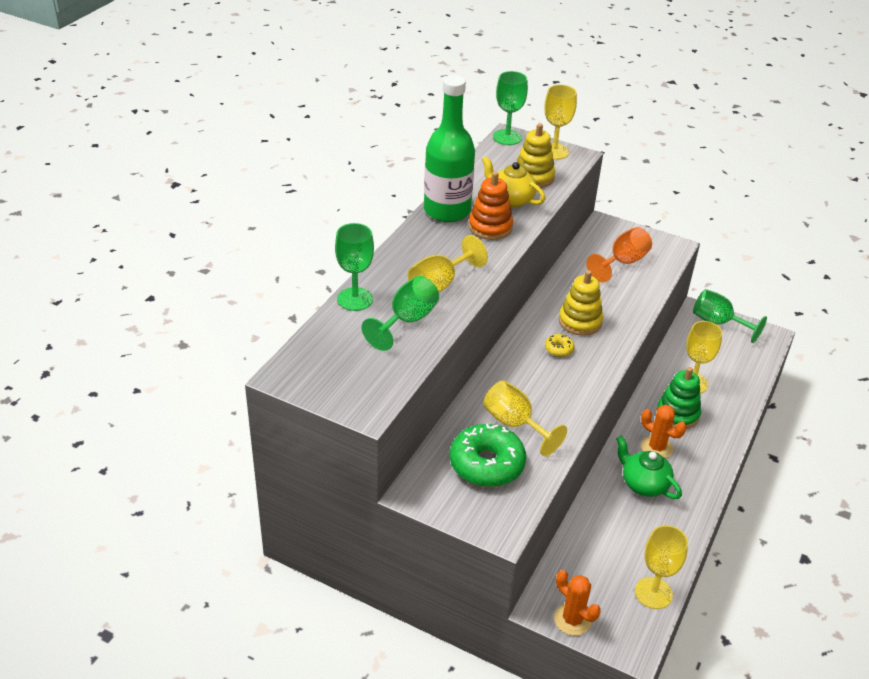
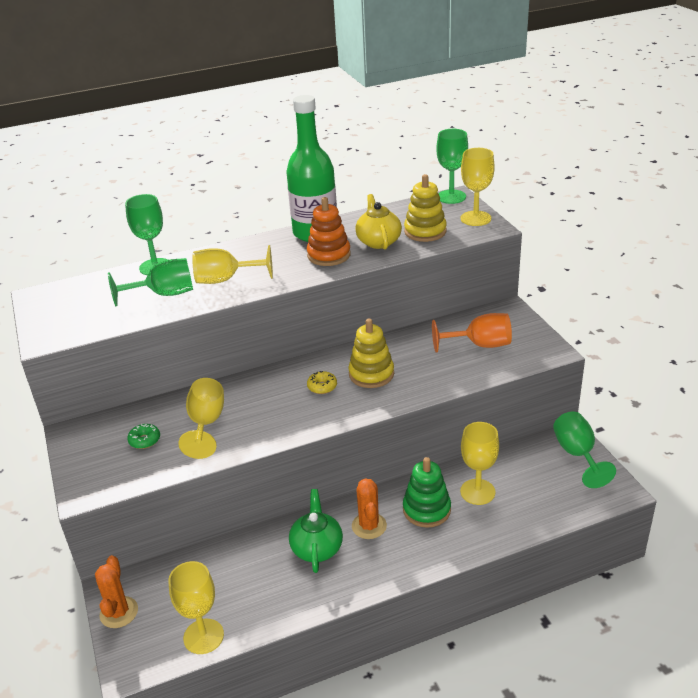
camera: 45 degrees right, 5 degrees down
(486, 464) = (144, 440): green donut -> green donut, size x0.44

